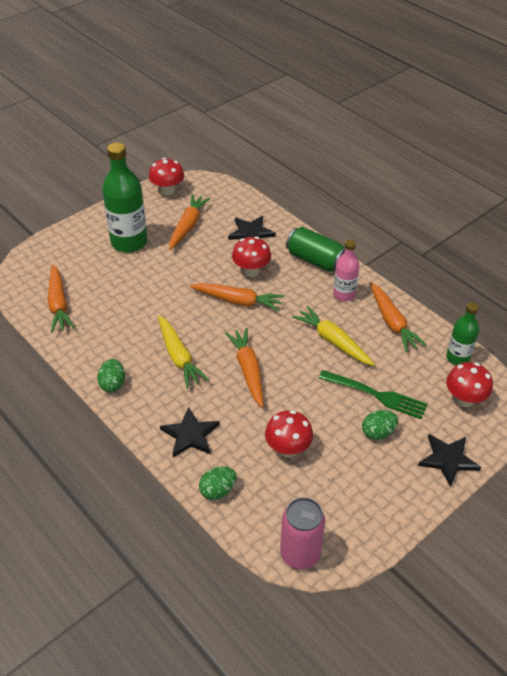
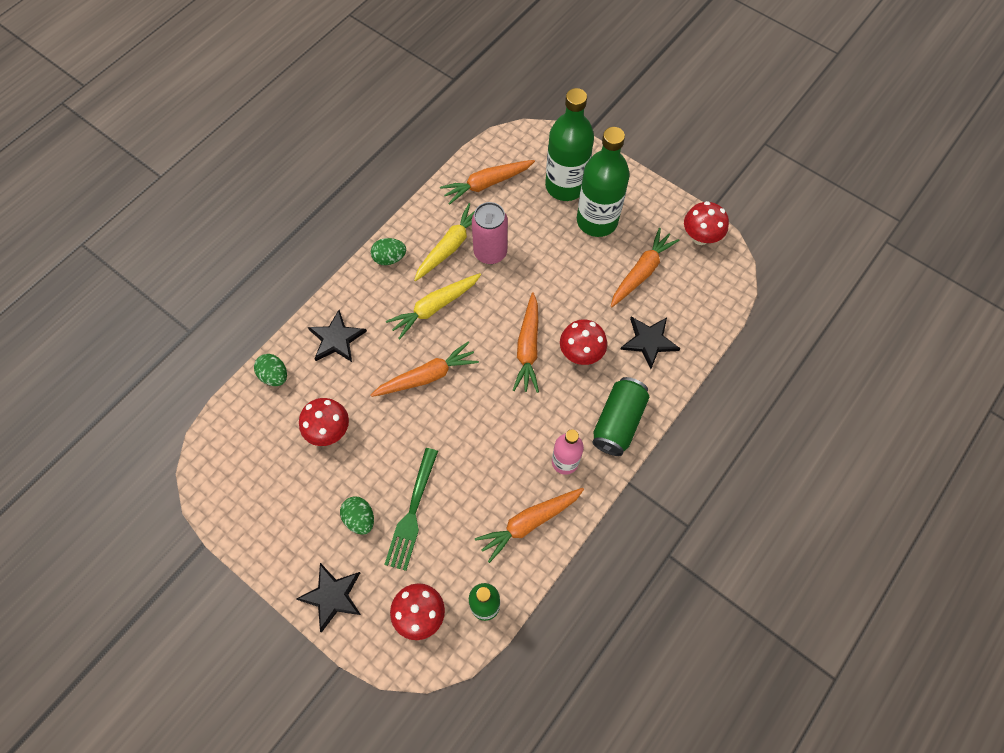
camera: 80 degrees right, 20 degrees up
(85, 255) = (565, 186): none -> green bottle
(188, 226) = (641, 272): orange carrot -> orange carrot turned 60 degrees counterclockwise
(300, 554) = (211, 458): pink can -> pink can (490, 253)
(333, 341) = (485, 457): yellow carrot -> yellow carrot (450, 247)

